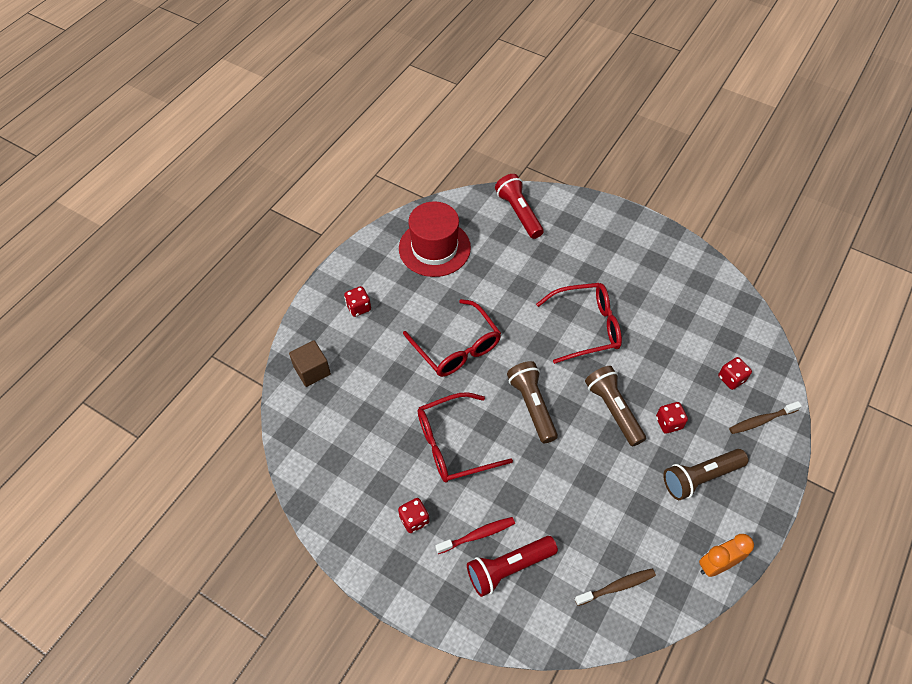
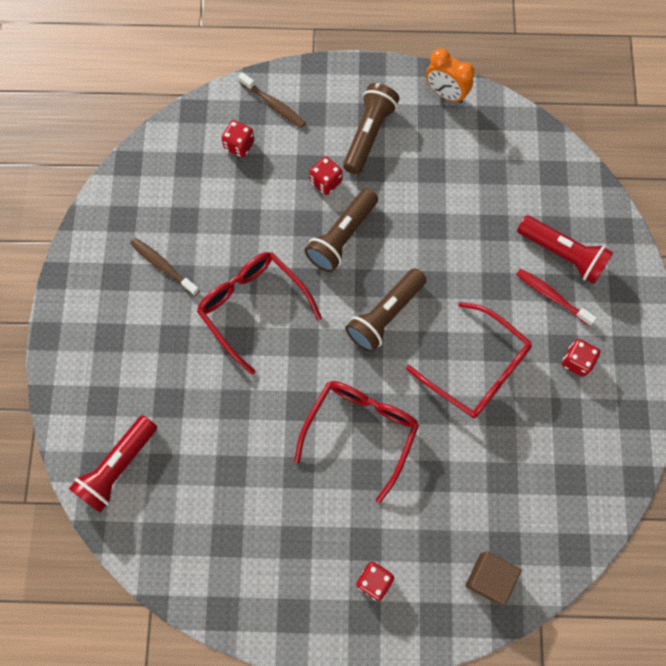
camera: 120 degrees left, 15 degrees up
(434, 248) = (232, 542): red hat -> none
(617, 586) = (517, 161): brown toothbrush -> brown toothbrush (163, 266)
(700, 477) = (369, 134): brown flashlight -> brown flashlight turned 105 degrees counterclockwise

